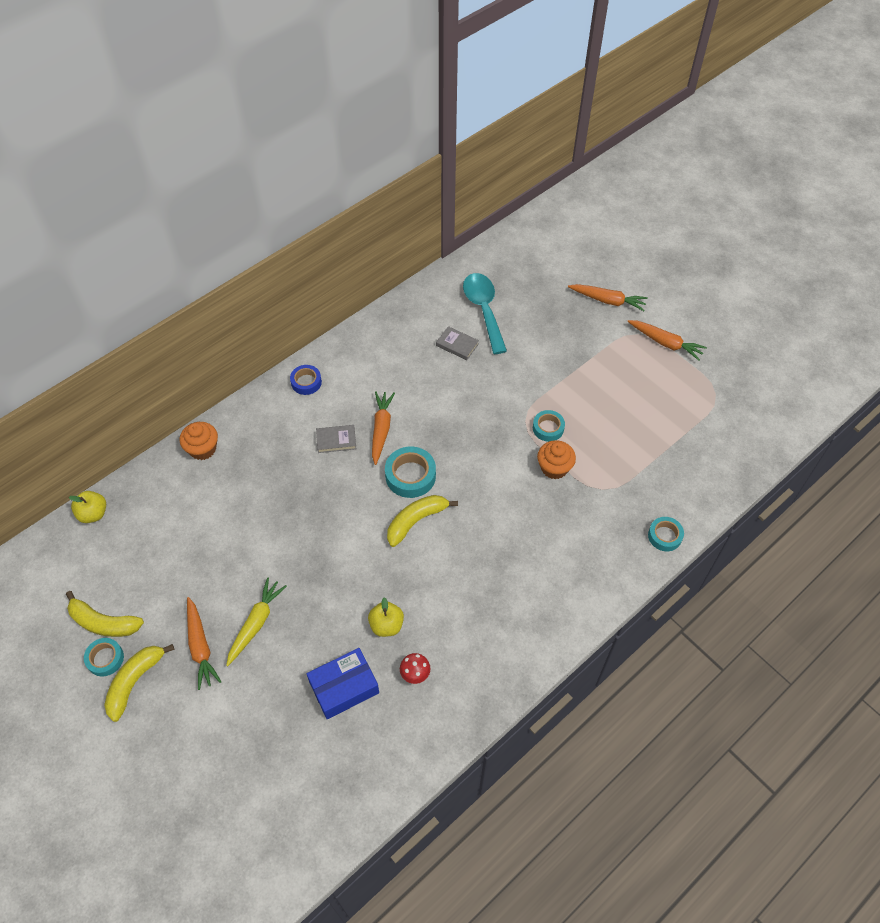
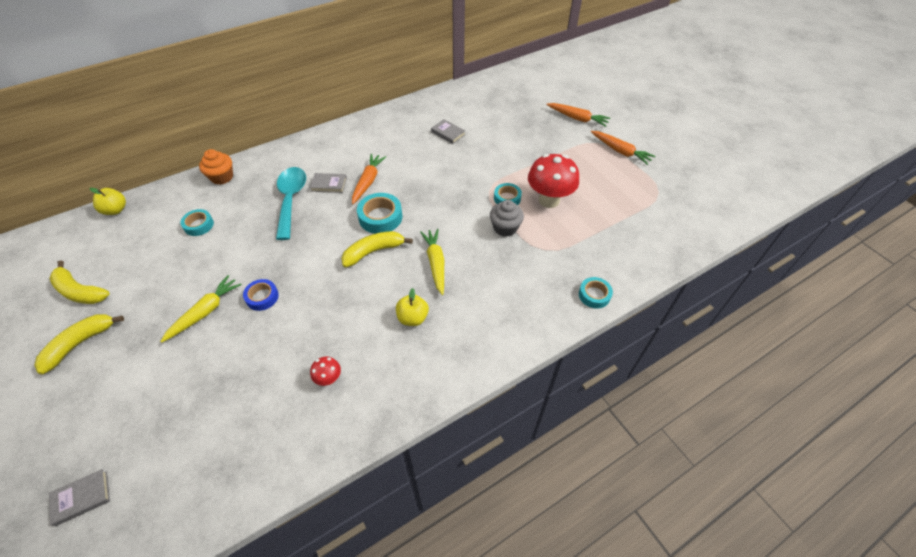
camera: 10 degrees right, 5 degrees down
(105, 659) = (66, 320): turquoise tape -> turquoise tape (199, 225)
(200, 646) = (149, 323): orange carrot -> none
(216, 832) = (82, 498): none -> grey book
(306, 382) = (321, 143): blue tape -> blue tape (262, 297)
(344, 687) = (259, 379): blue box -> none
(386, 625) = (318, 331): yellow apple -> yellow apple (413, 318)
(484, 310) = (476, 113): turquoise spoon -> turquoise spoon (291, 200)
(488, 525) = (435, 263): none -> yellow carrot
(554, 468) = (505, 228): orange cupcake -> grey cupcake
(595, 423) = (549, 200): none -> red mushroom

